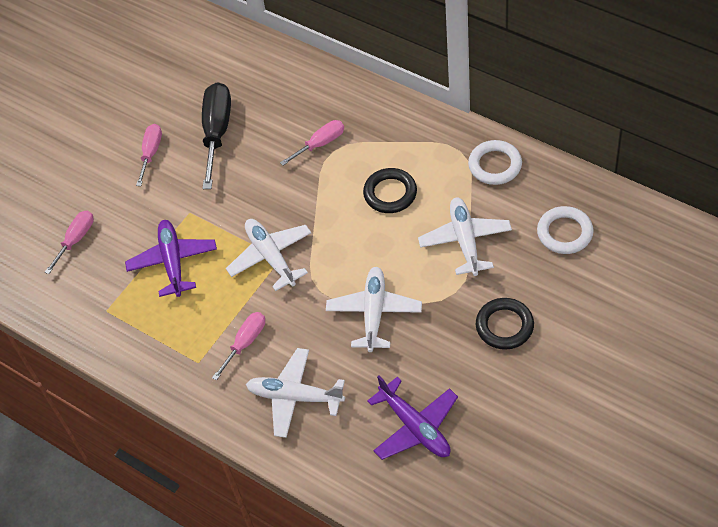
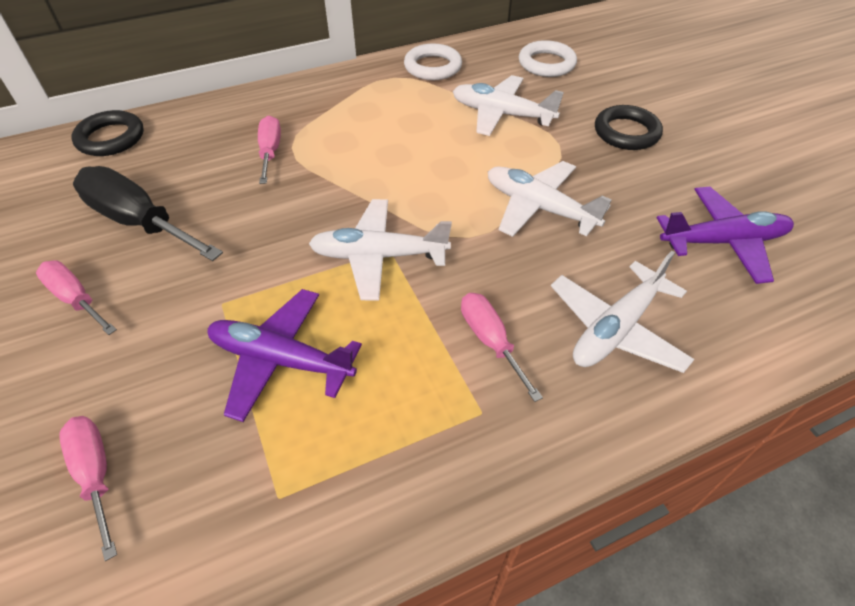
camera: 65 degrees left, 5 degrees down
(390, 193) = (393, 134): black ring -> black ring (111, 138)

